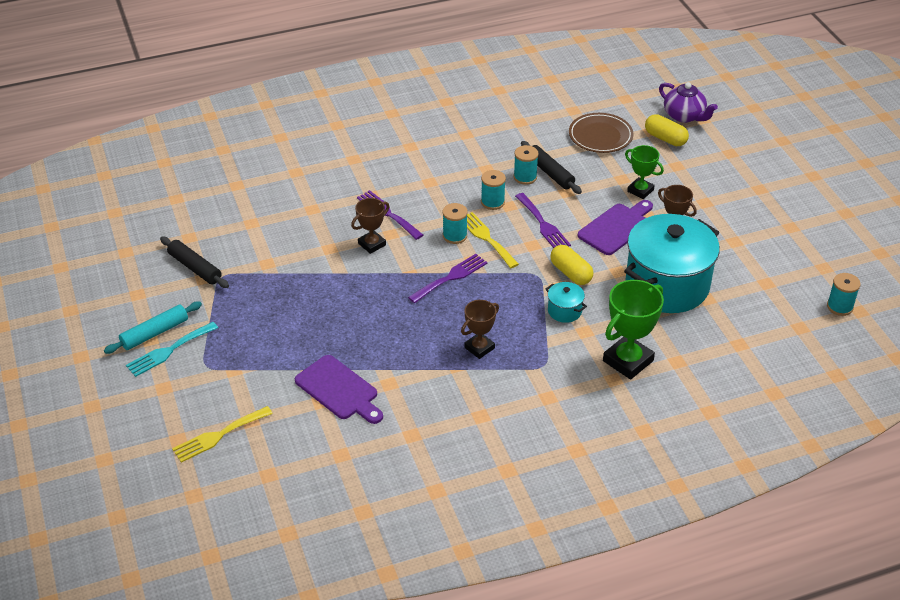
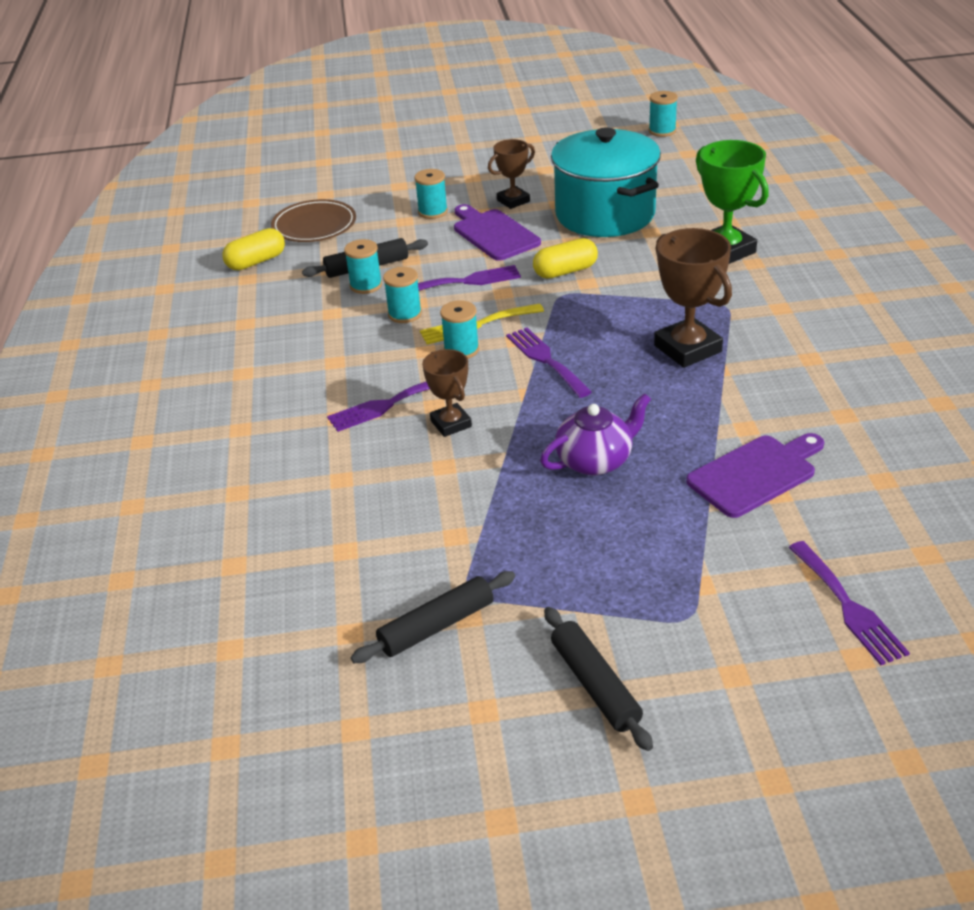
camera: 75 degrees left, 5 degrees down
(155, 333) = (595, 685): turquoise rolling pin -> black rolling pin
(169, 351) = (644, 666): turquoise fork -> none
(219, 435) = (848, 606): yellow fork -> purple fork
(479, 348) = (687, 349): brown trophy -> brown trophy, size x1.65
(564, 311) = (632, 282): turquoise pot -> none
(640, 190) = (433, 212): green trophy -> turquoise spool
(665, 138) = (345, 186): yellow capsule -> yellow capsule (256, 262)
(684, 116) = (310, 171): purple teapot -> purple teapot (595, 460)

